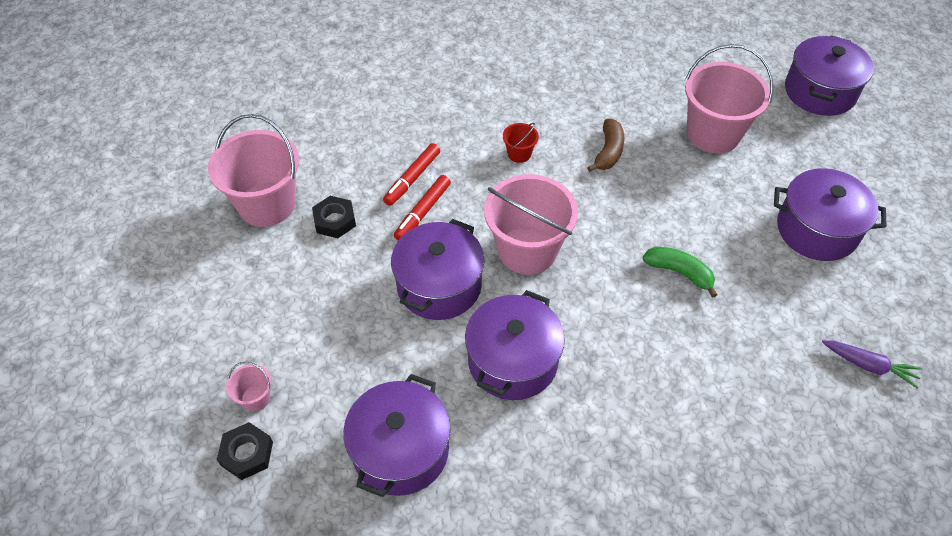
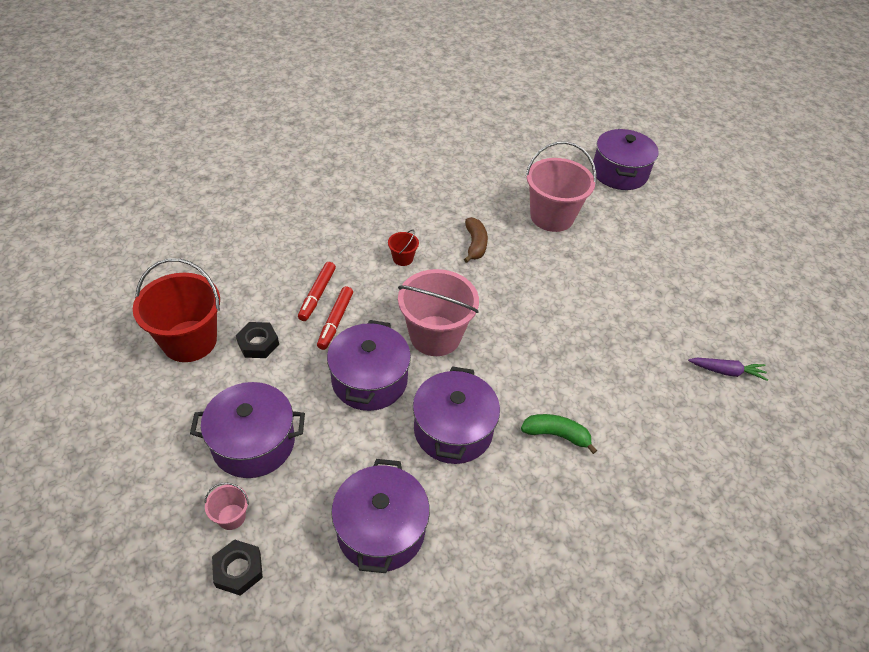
camera: 20 degrees left, 5 degrees down
(267, 204) = (189, 341): pink bucket -> red bucket
(679, 273) = (563, 329): green banana -> green banana (556, 435)
(817, 230) = (653, 276): purple pot -> purple pot (253, 443)

